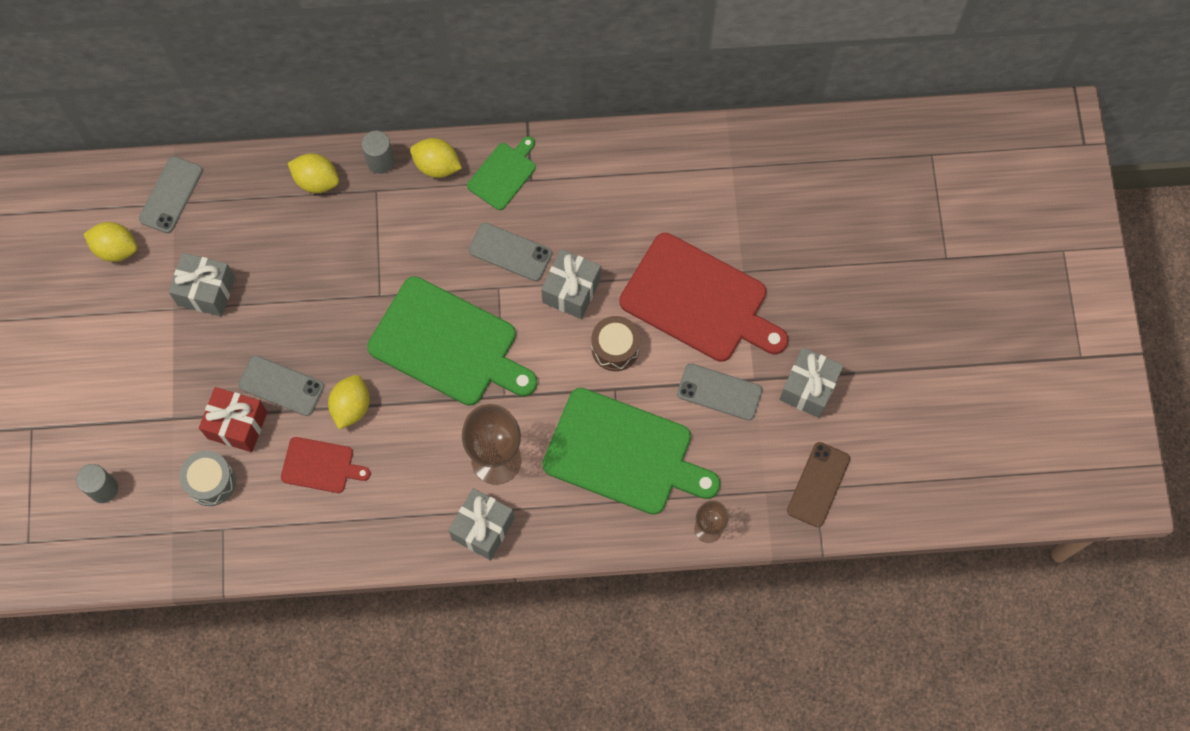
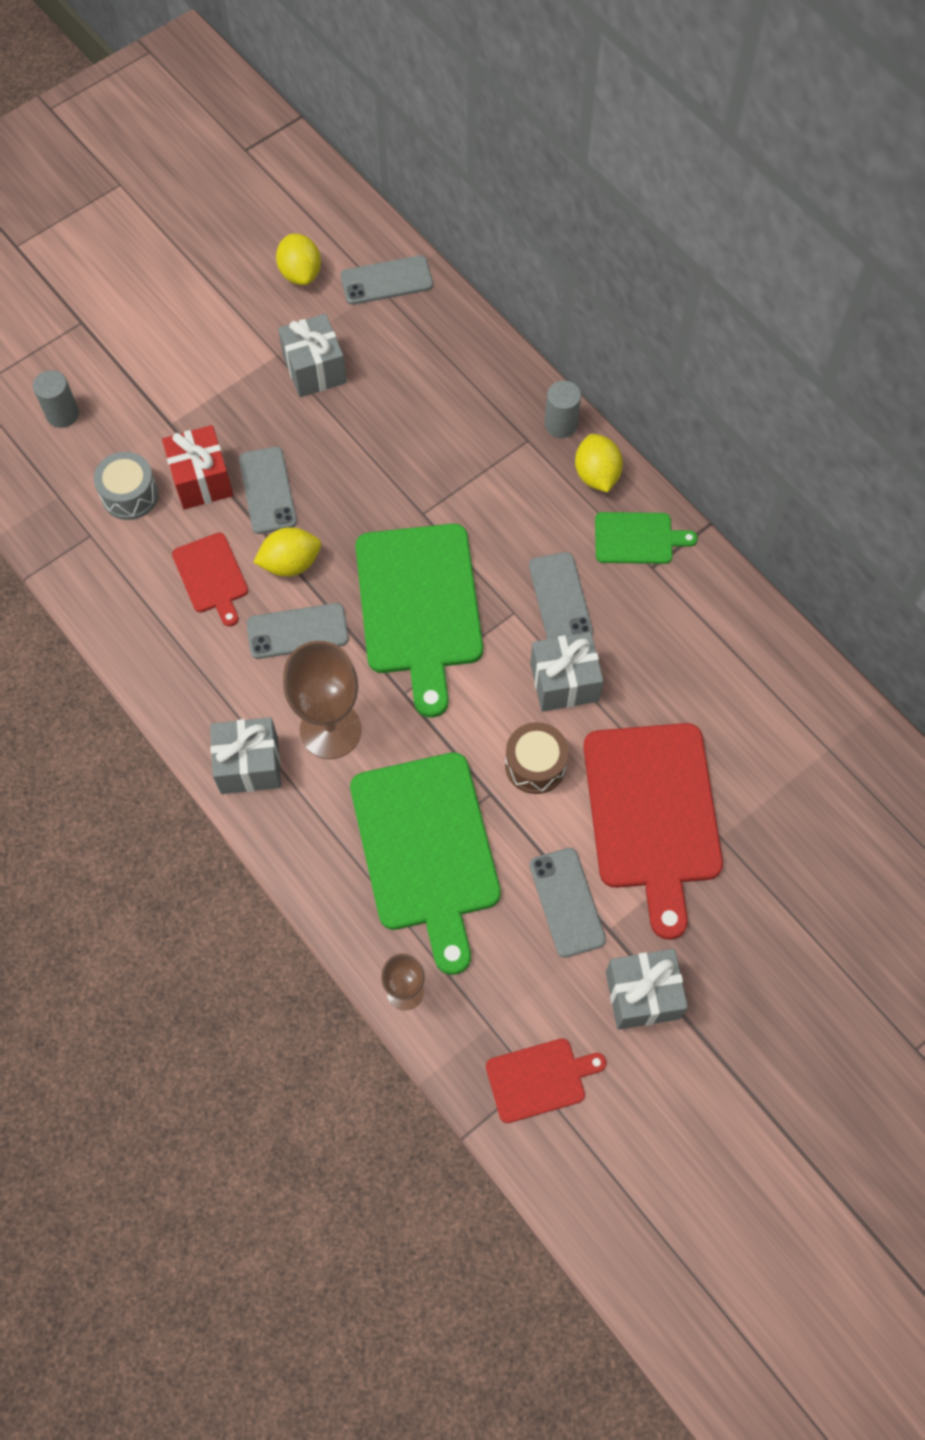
camera: 55 degrees right, 5 degrees down
(316, 181) = (496, 385): yellow lemon -> none
(407, 435) = (297, 631): none -> grey phone
(818, 484) = (540, 1079): brown phone -> red cutting board

